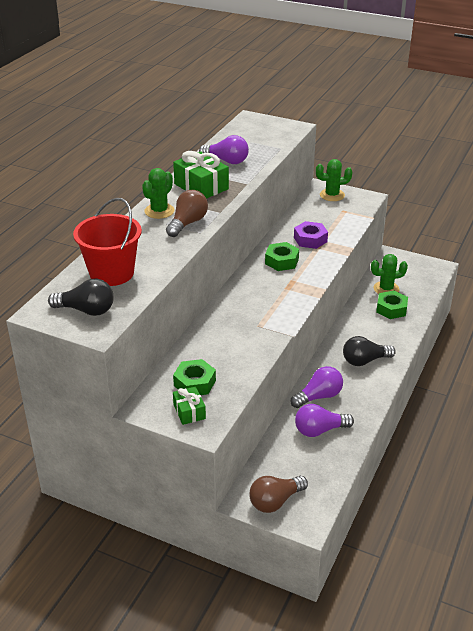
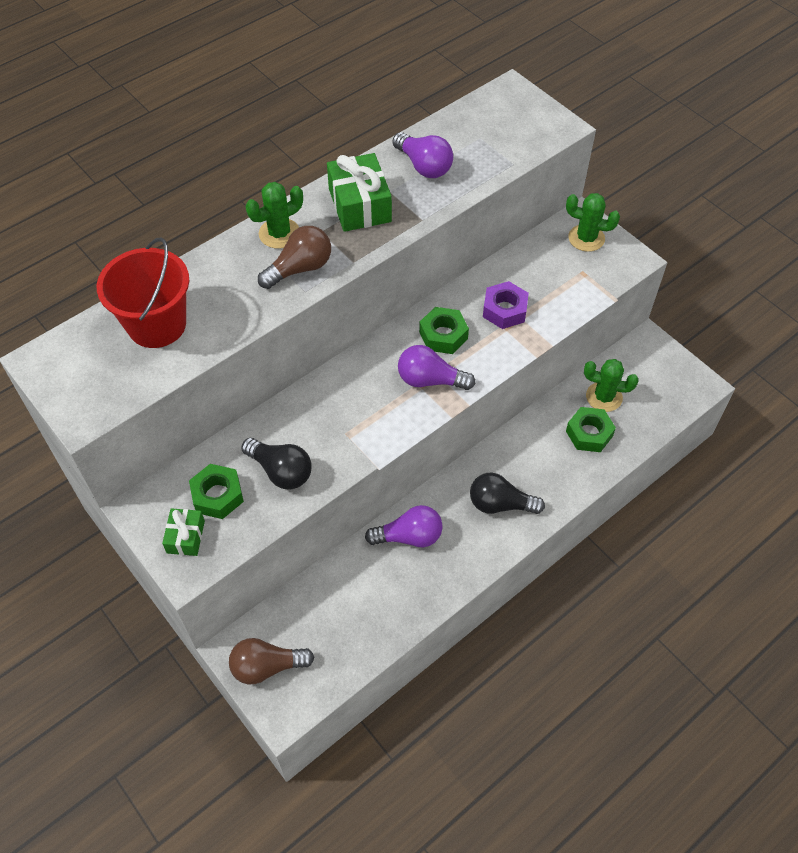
camera: 25 degrees right, 20 degrees up
(86, 310) = (91, 377): black light bulb -> black light bulb (281, 471)
(319, 430) = (378, 587): purple light bulb -> purple light bulb (430, 380)

